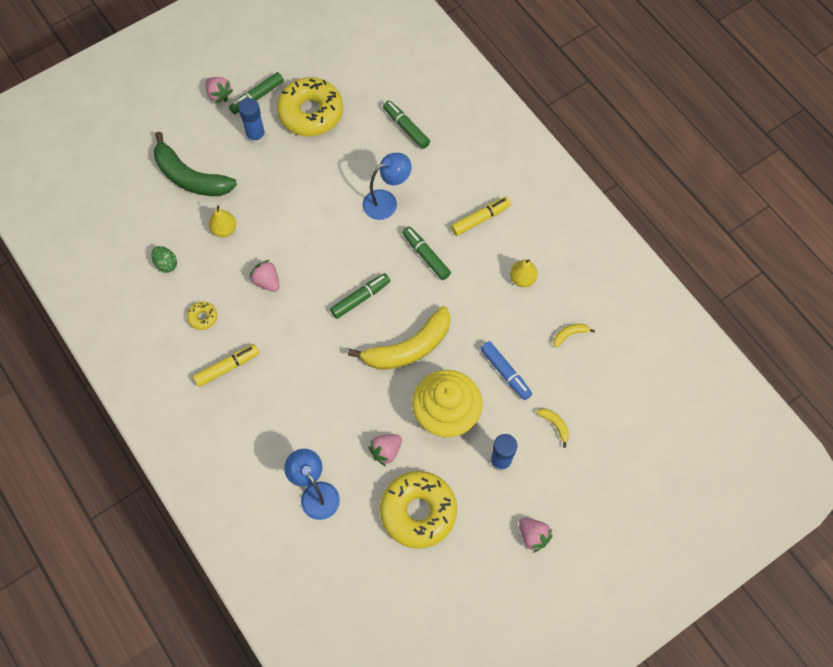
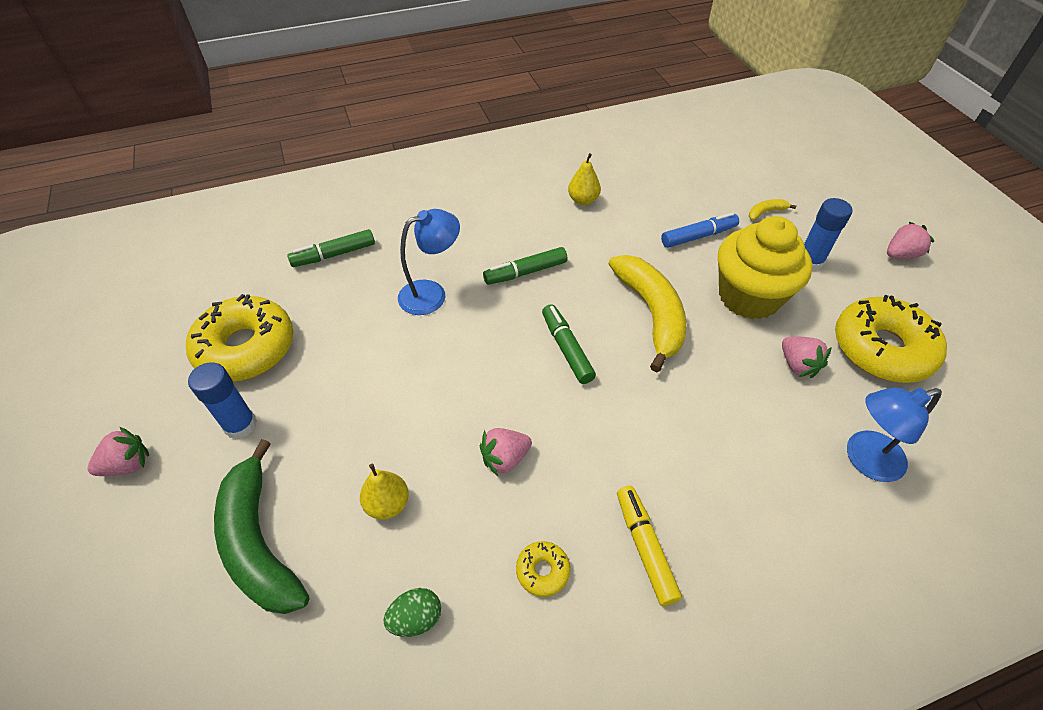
camera: 75 degrees left, 15 degrees down
(190, 177) = (259, 541): green banana -> green banana turned 105 degrees clockwise
(257, 97) = (171, 410): green marker -> none
(386, 201) = (432, 294): blue lamp -> blue lamp turned 75 degrees clockwise
(480, 219) = (494, 217): yellow marker -> none
(569, 335) = (660, 181): yellow banana -> none

